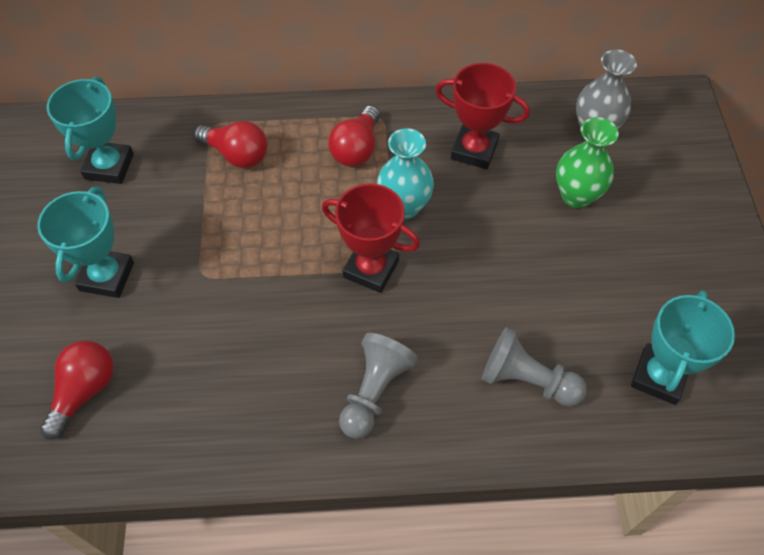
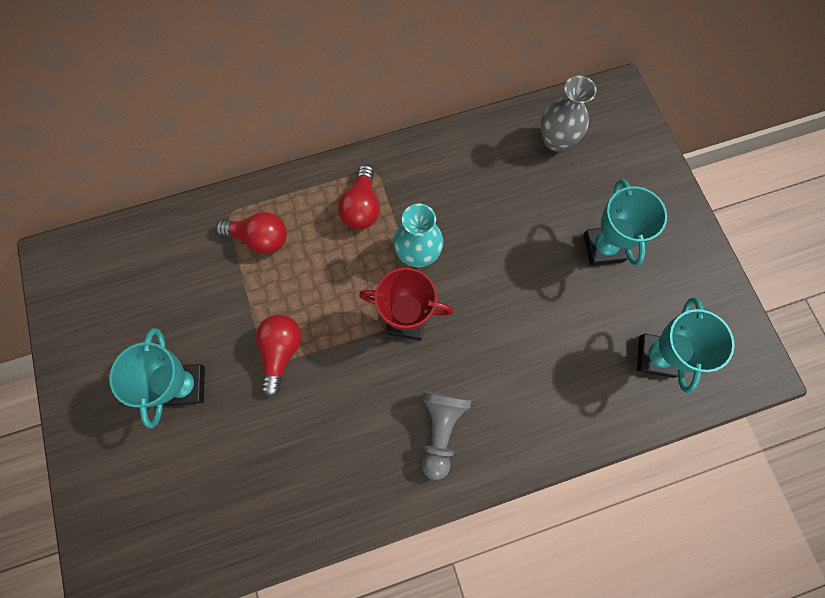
camera: 15 degrees left, 15 degrees up
(84, 391) = (203, 495): red light bulb -> red light bulb (281, 352)
(109, 166) = (151, 278): turquoise trophy -> turquoise trophy (603, 248)
(474, 150) = (461, 184): red trophy -> none
(527, 380) = (556, 387): grey pawn -> none
(576, 196) = (555, 208): green vase -> none

